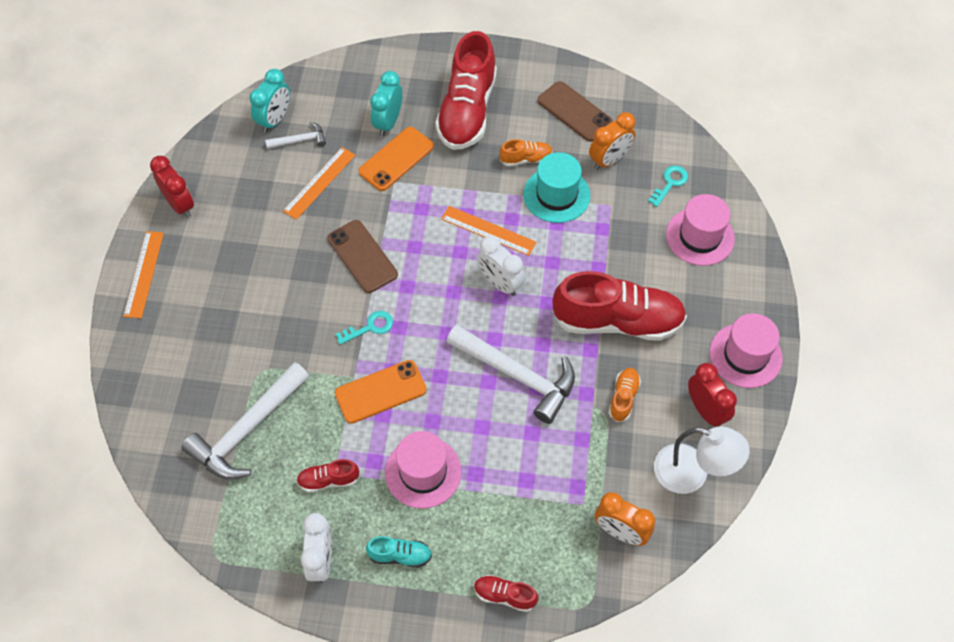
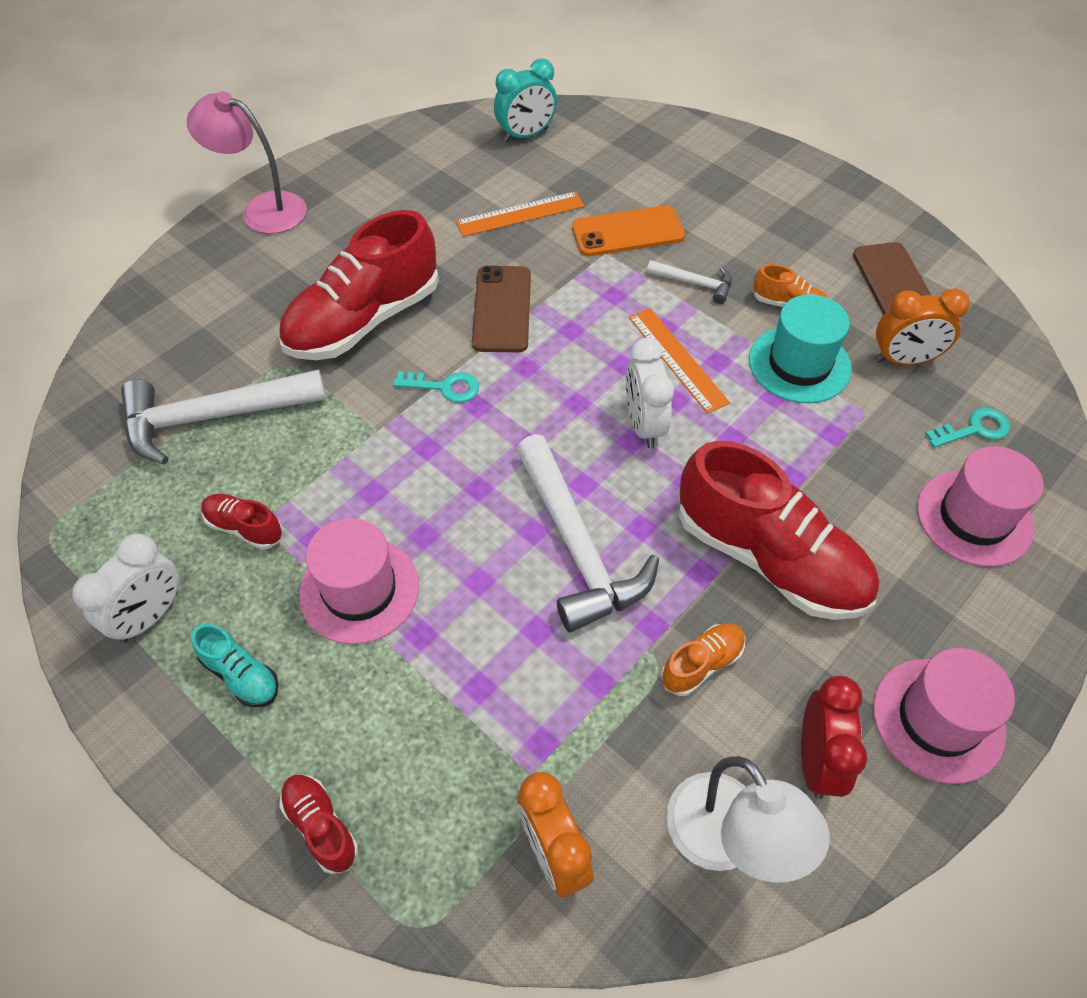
camera: 35 degrees right, 5 degrees down
(144, 274) = (262, 209): orange ruler -> pink lamp
(180, 205) = (358, 165): red clock -> none
(300, 140) = (535, 165): white hammer -> white hammer (695, 283)
(380, 391) = (393, 464): orange phone -> none
(388, 122) = (649, 193): turquoise clock -> none
(467, 111) = (754, 223): red shoe -> red shoe (364, 320)

